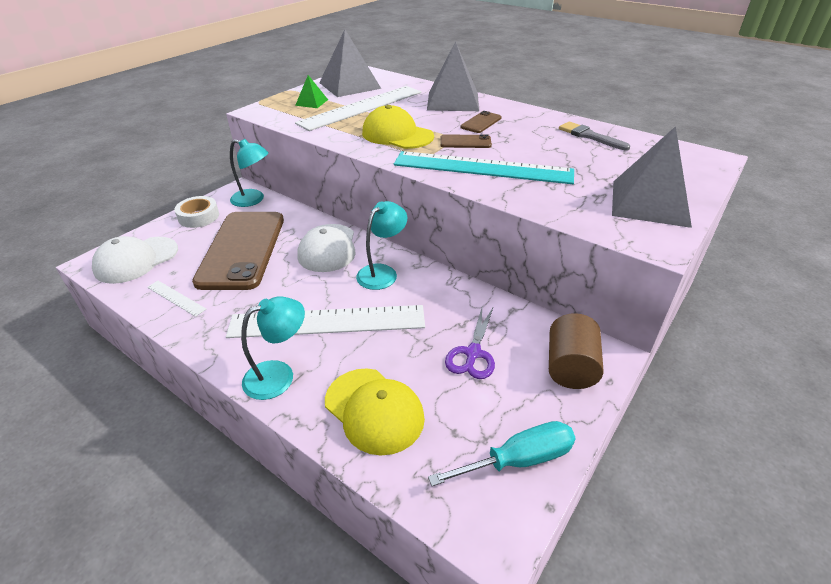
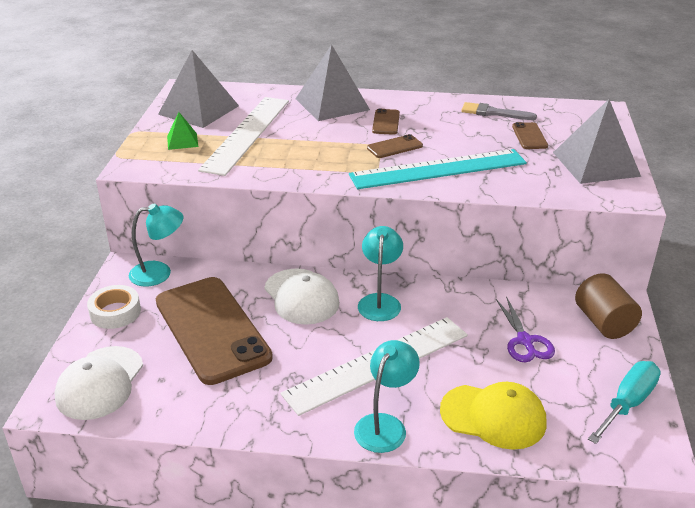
camera: 30 degrees left, 5 degrees down
(176, 298) = (198, 402): white ruler -> none
(397, 135) = (321, 156): yellow cap -> none
(604, 162) = (529, 136): none -> brown phone

